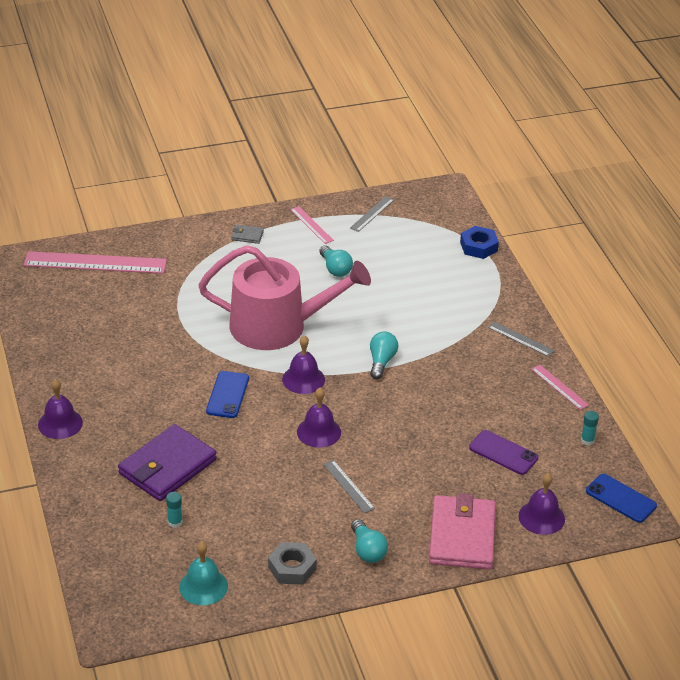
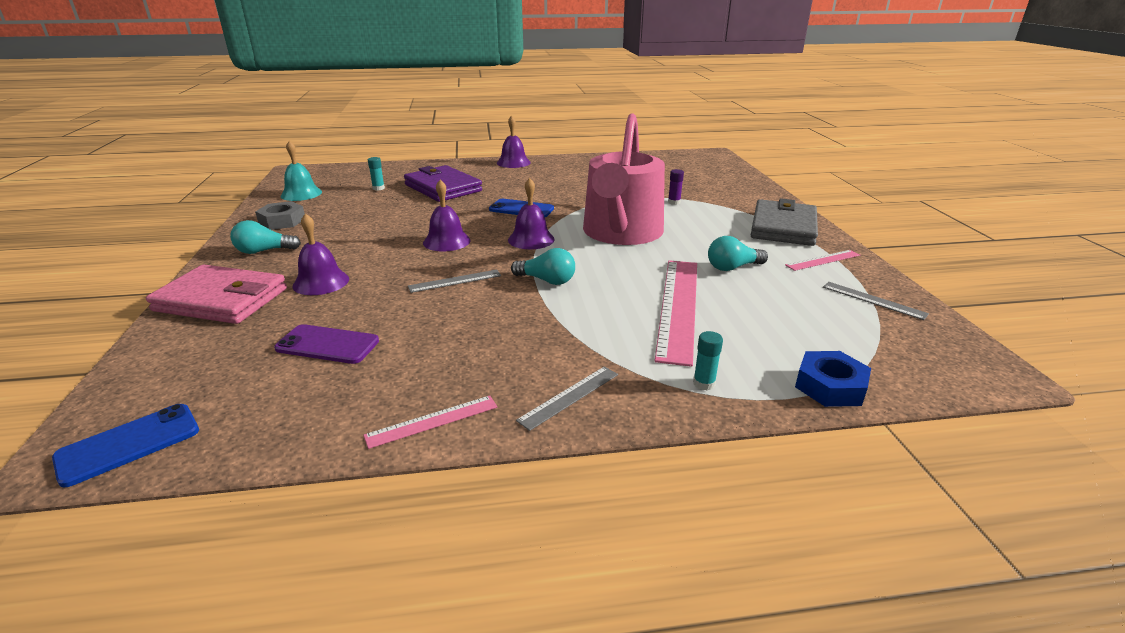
camera: 100 degrees right, 10 degrees down
(95, 263) = (716, 174): pink ruler -> pink ruler (678, 306)
(192, 294) = (674, 202): none -> purple glue stick
(247, 236) = (783, 227): grey wallet -> grey wallet, size x2.41
(348, 486) = (358, 249): grey ruler -> grey ruler (455, 281)
(503, 453) = (327, 345): purple phone -> purple phone turned 60 degrees clockwise
(541, 517) = (184, 359): purple bell -> purple bell (321, 282)
(587, 440) = (287, 430): turquoise glue stick -> turquoise glue stick (704, 383)

